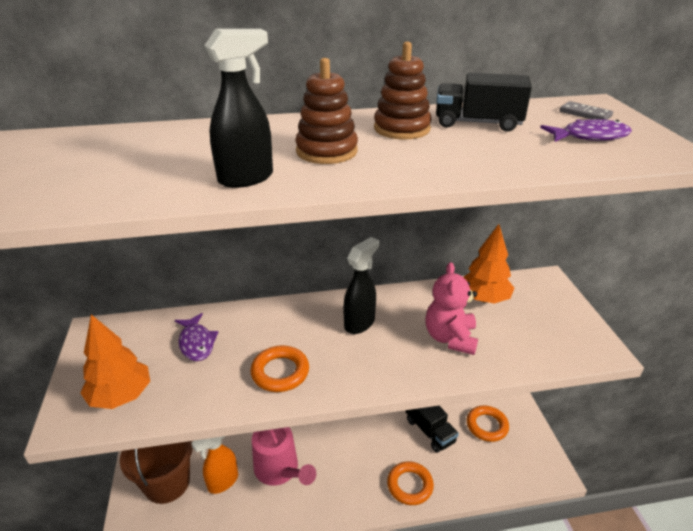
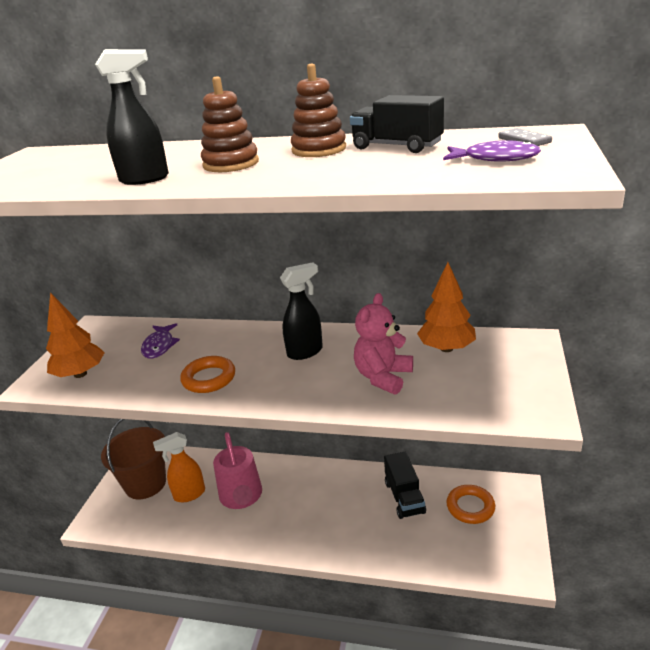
camera: 25 degrees right, 5 degrees down
(409, 485) = (356, 541): orange ring -> none

